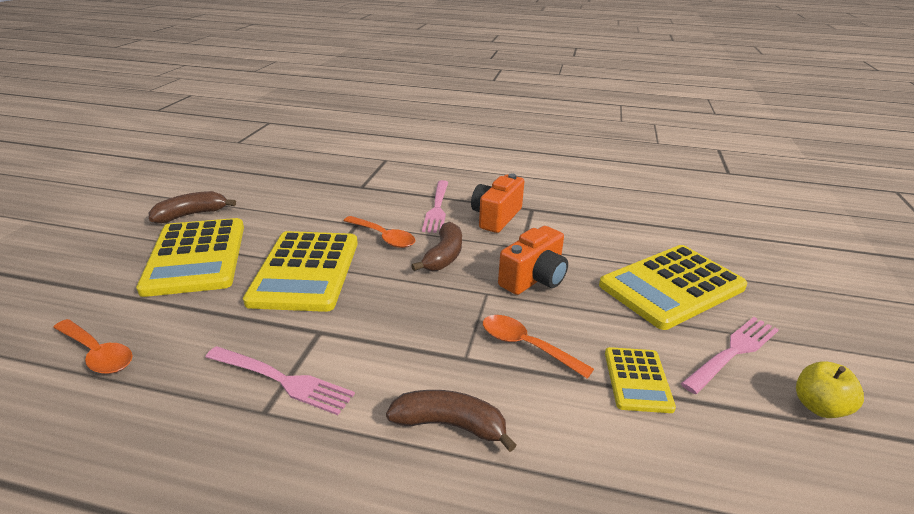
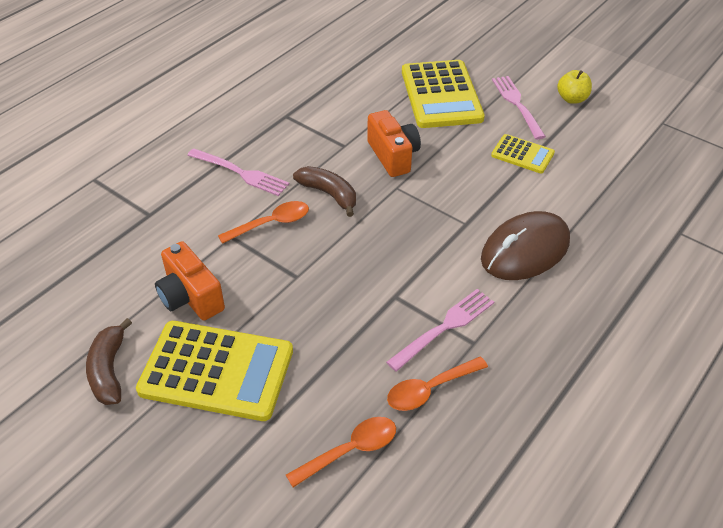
camera: 65 degrees left, 15 degrees up
(306, 271) = (298, 289): yellow calculator -> none
(450, 425) = (525, 250): brown banana -> brown mouse
(496, 217) = (285, 142): orange camera -> orange camera (190, 297)
(526, 346) = (468, 189): orange spoon -> orange spoon (430, 389)

